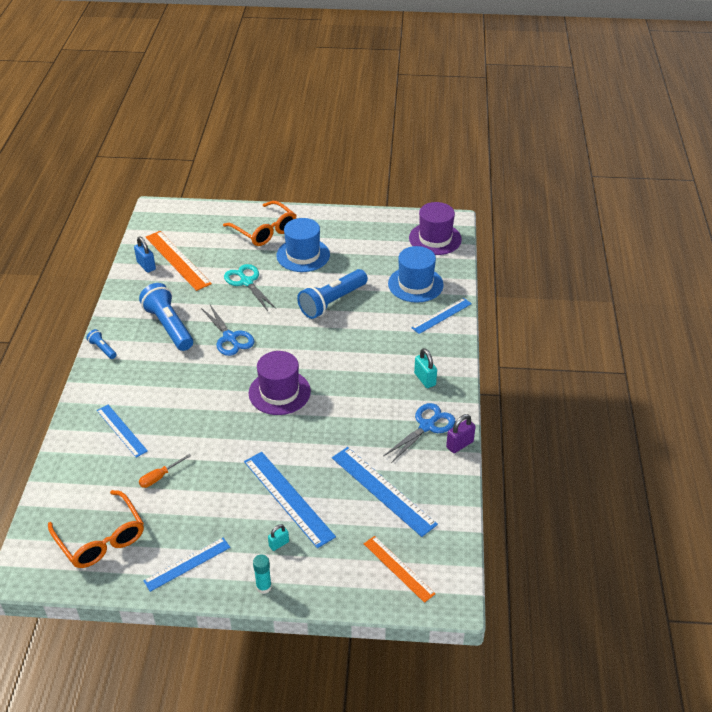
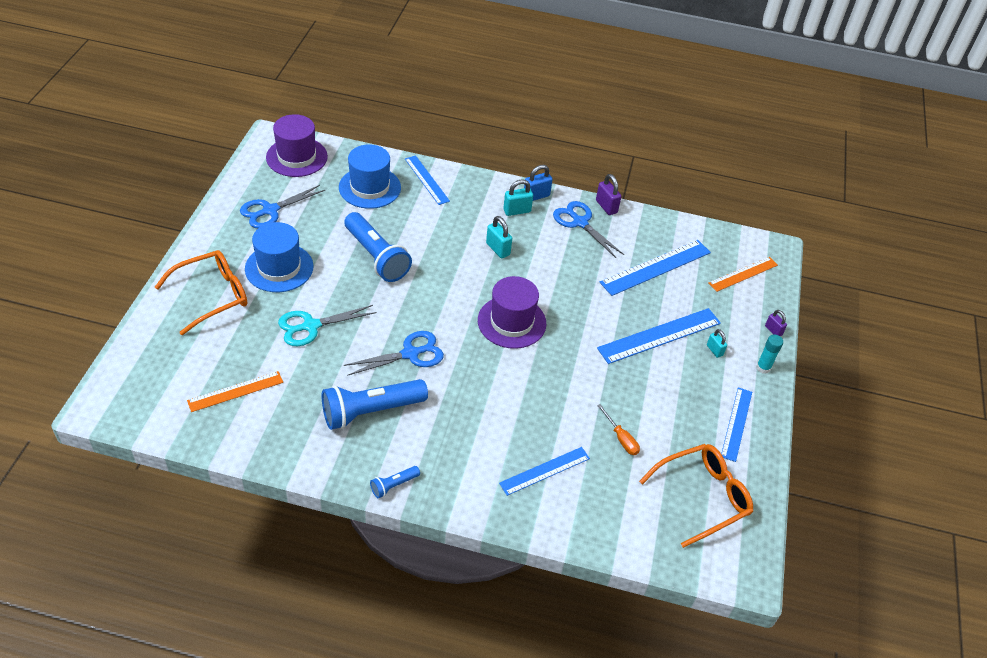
camera: 85 degrees left, 5 degrees up
(146, 266) = (233, 427): blue padlock -> blue padlock (536, 196)
(177, 260) = (235, 391): orange ruler -> orange ruler, size x0.64
(187, 564) = (736, 423): blue ruler -> blue ruler turned 45 degrees clockwise
(319, 597) = (773, 330): none -> purple padlock
(364, 238) = (270, 211): none -> blue scissors
(367, 373) = (498, 249): none -> turquoise padlock

